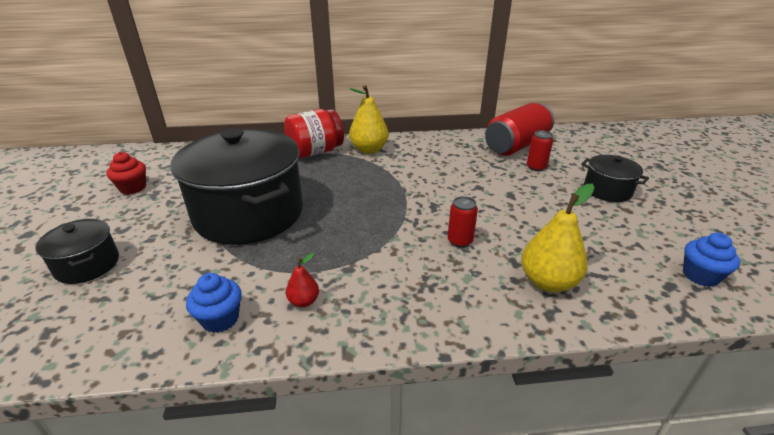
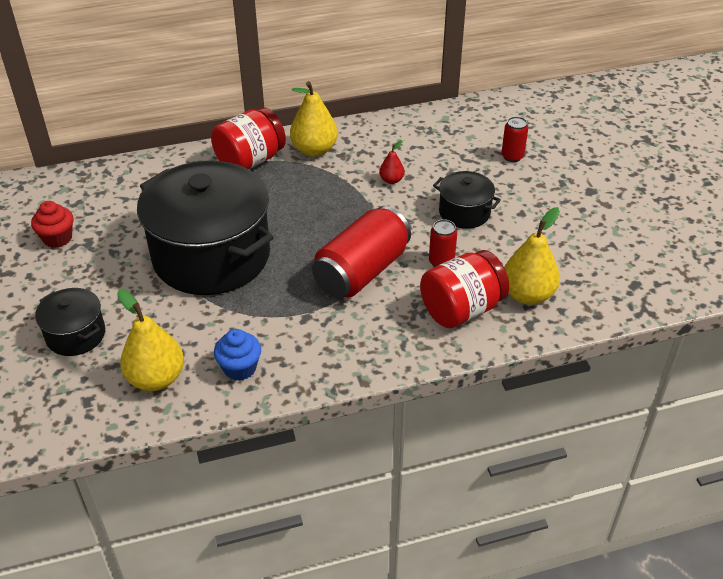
camera: 10 degrees left, 10 degrees up
(131, 318) = (156, 378): none -> yellow pear
(304, 301) = (309, 342): red pear -> red pear (391, 180)
(474, 288) = (461, 309): none -> red jar
(516, 146) = (488, 125): red can -> red can (361, 271)
(607, 190) = (588, 181): black pot -> black pot (464, 212)
(700, 276) = (663, 271): blue cupcake -> none

